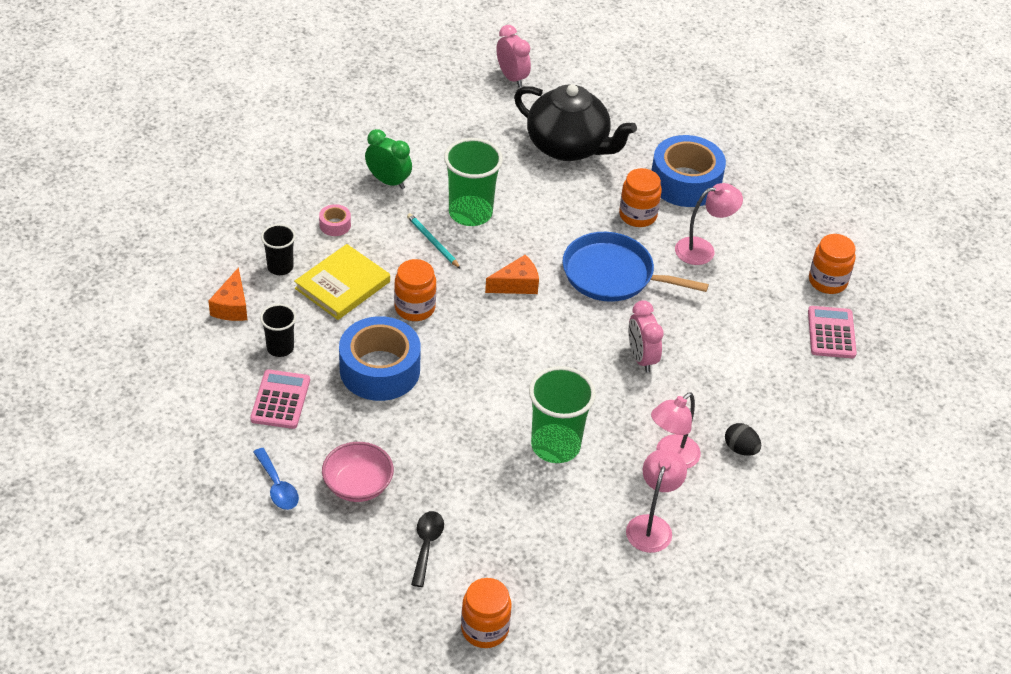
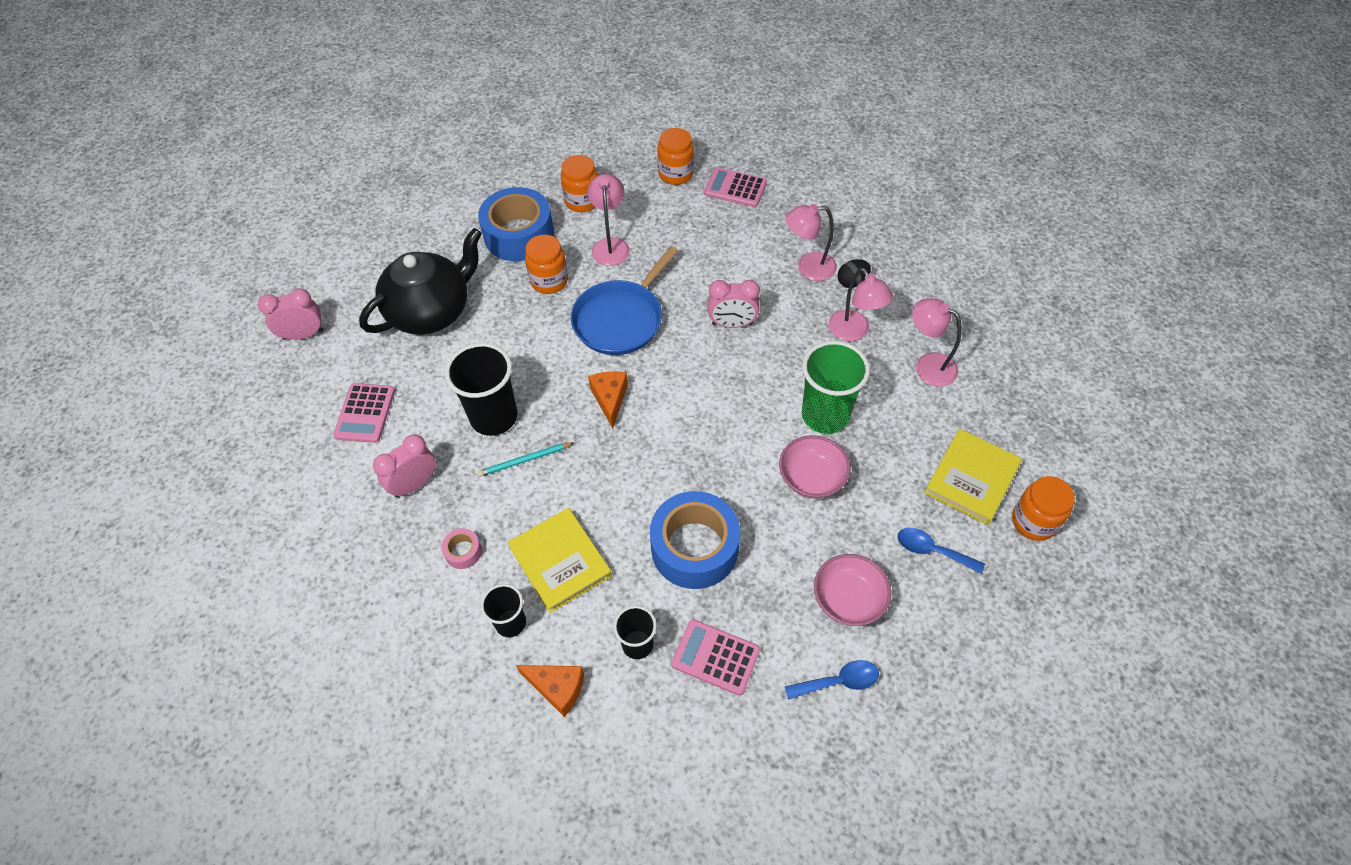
camera: 70 degrees left, 10 degrees up
(388, 181) = (414, 484): green clock -> pink clock
(415, 308) = (615, 497): orange jar -> orange jar (582, 201)
(426, 545) = (932, 550): black spoon -> blue spoon
(446, 135) = (365, 413): none -> pink calculator
(470, 213) = (494, 417): green cup -> black cup
(479, 443) = (811, 478): none -> pink bowl
(519, 573) = (971, 478): none -> yellow book
(744, 409) = (808, 267): none -> pink lamp

